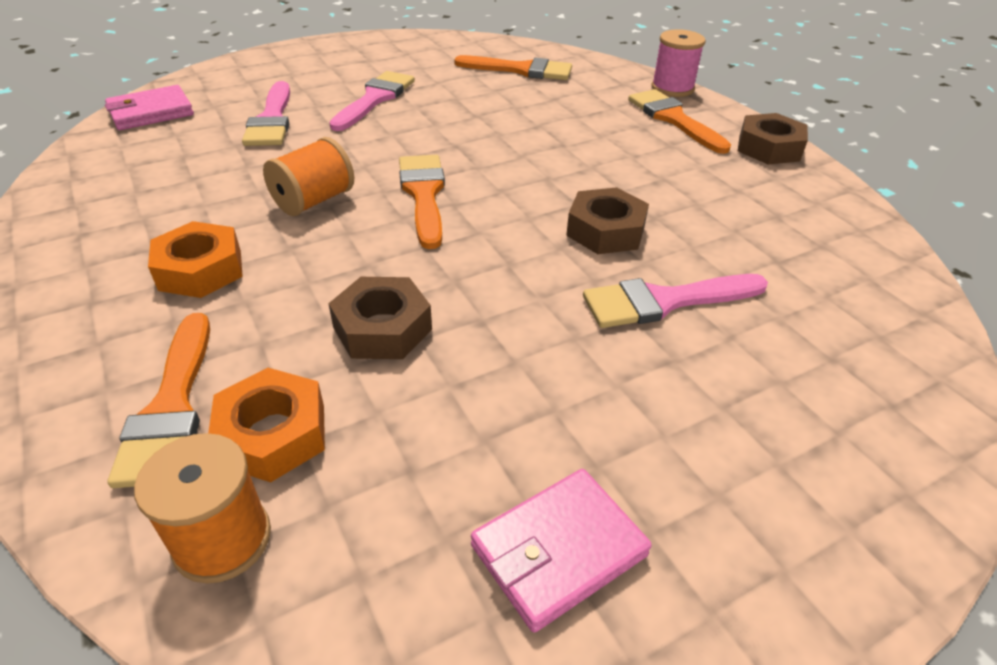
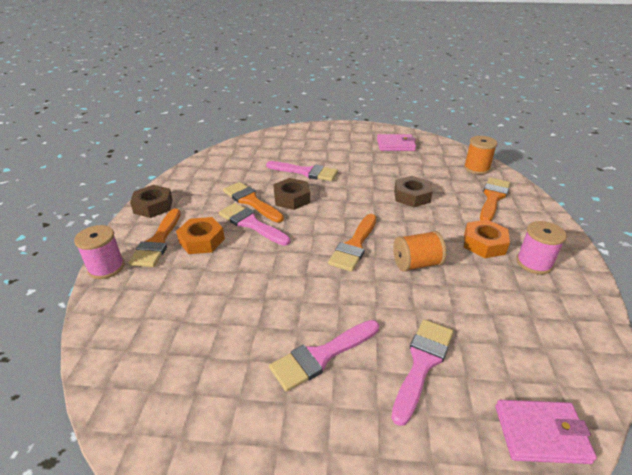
camera: 145 degrees left, 5 degrees down
(107, 265) = (534, 263): none -> pink spool
(273, 434) = (459, 182): orange nut -> orange nut (202, 240)
(521, 70) = (164, 343): orange brush -> orange brush (251, 201)
(604, 172) = (251, 223): none -> pink brush

